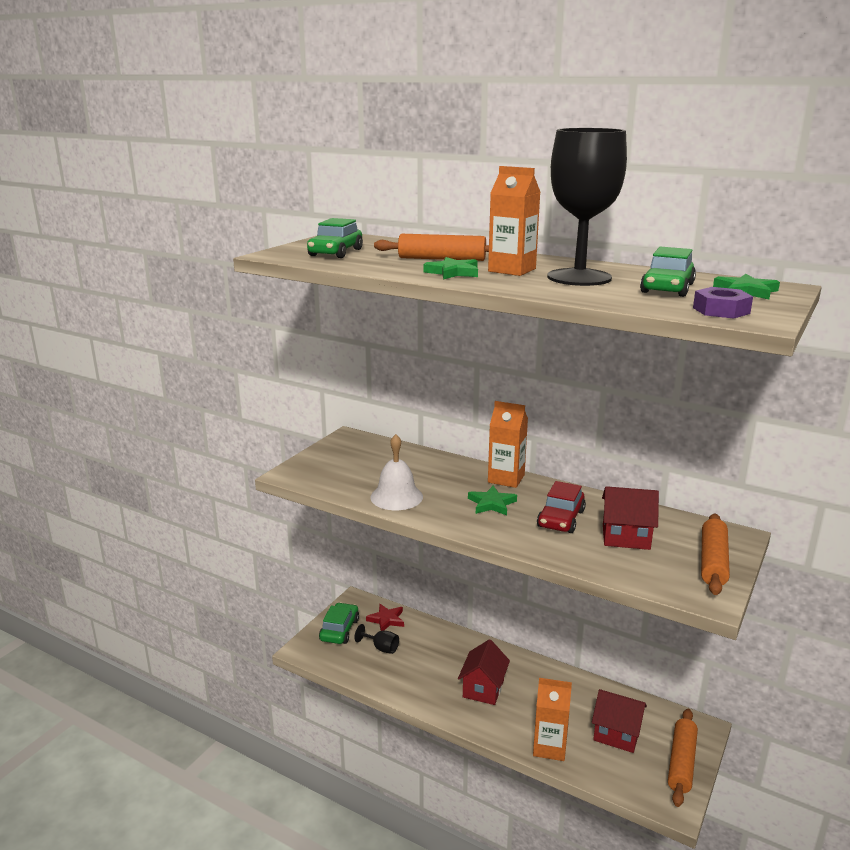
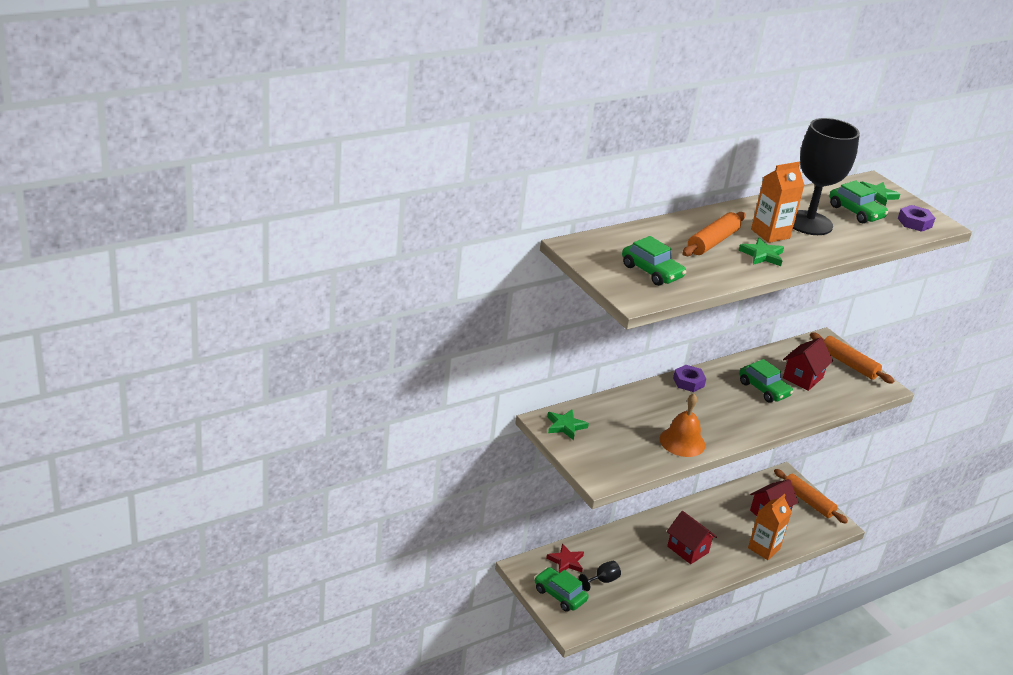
camera: 65 degrees left, 10 degrees up
(396, 497) = (682, 442): white bell -> orange bell
(491, 504) = (723, 406): green star -> green star (565, 426)
(506, 479) = (688, 382): orange carton -> purple nut
(561, 519) = (763, 389): red car -> green car

